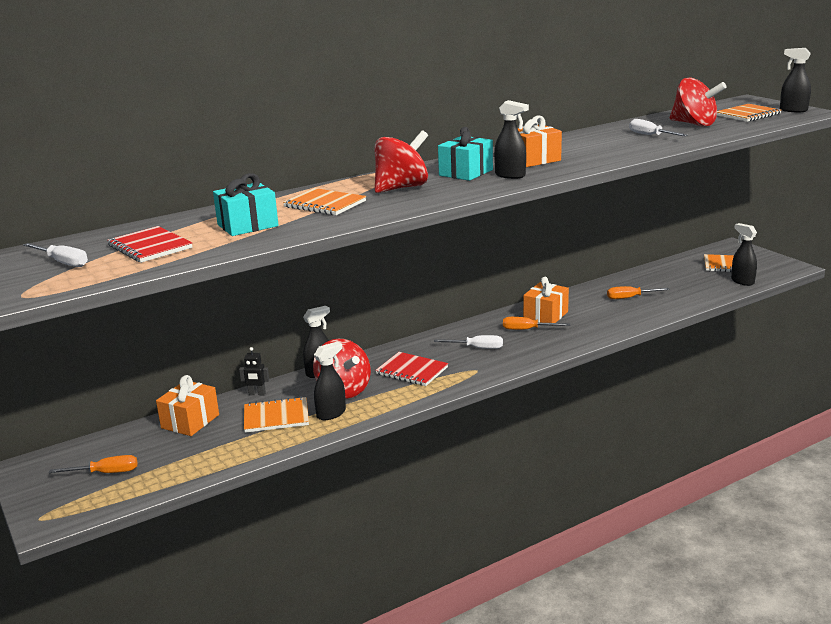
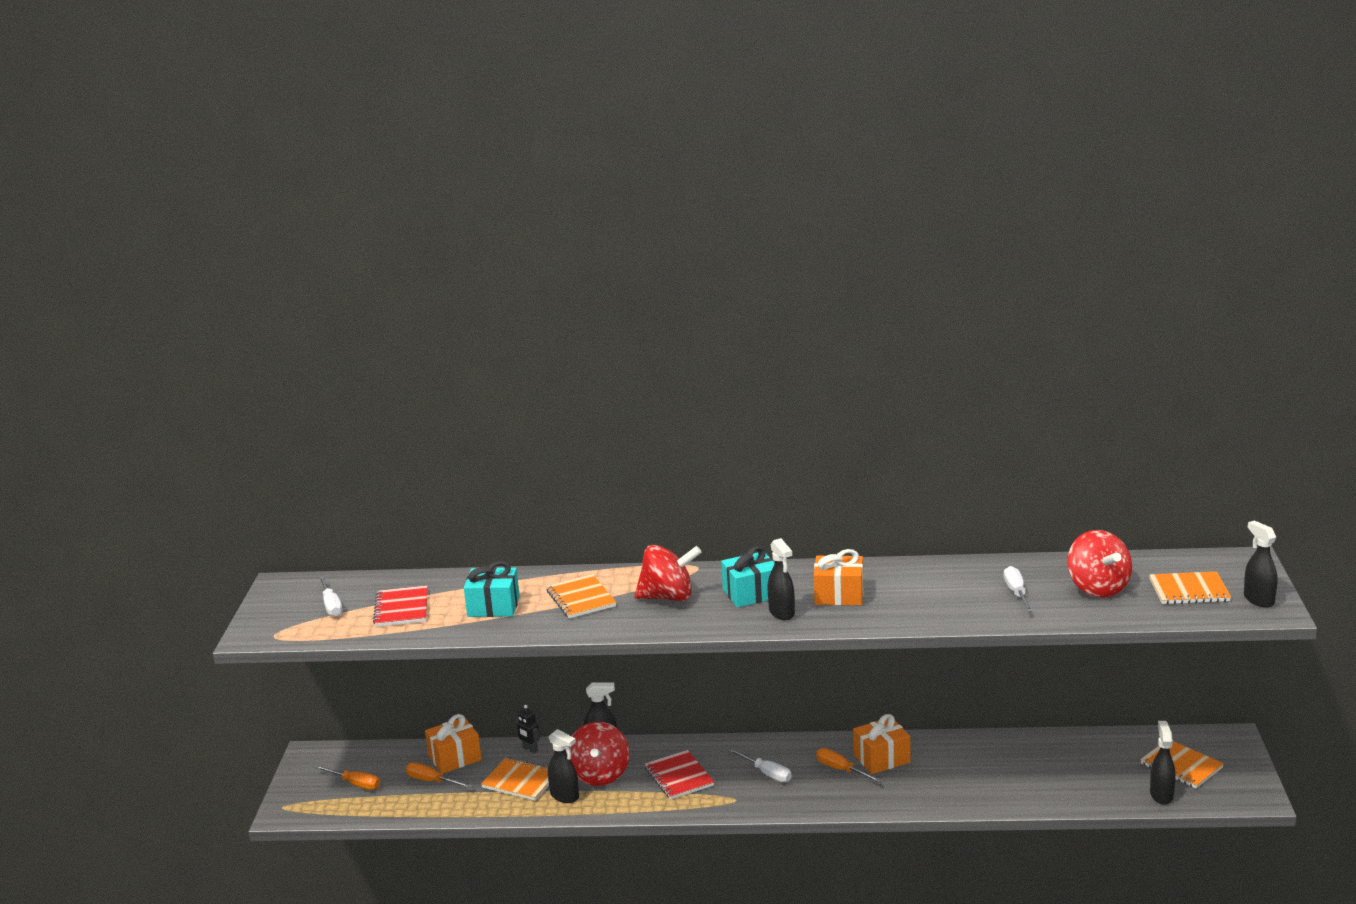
camera: 35 degrees right, 0 degrees up
(331, 413) = (565, 796): black spray bottle -> black spray bottle turned 45 degrees clockwise
(630, 298) = (1000, 769): orange screwdriver -> orange screwdriver (431, 781)

